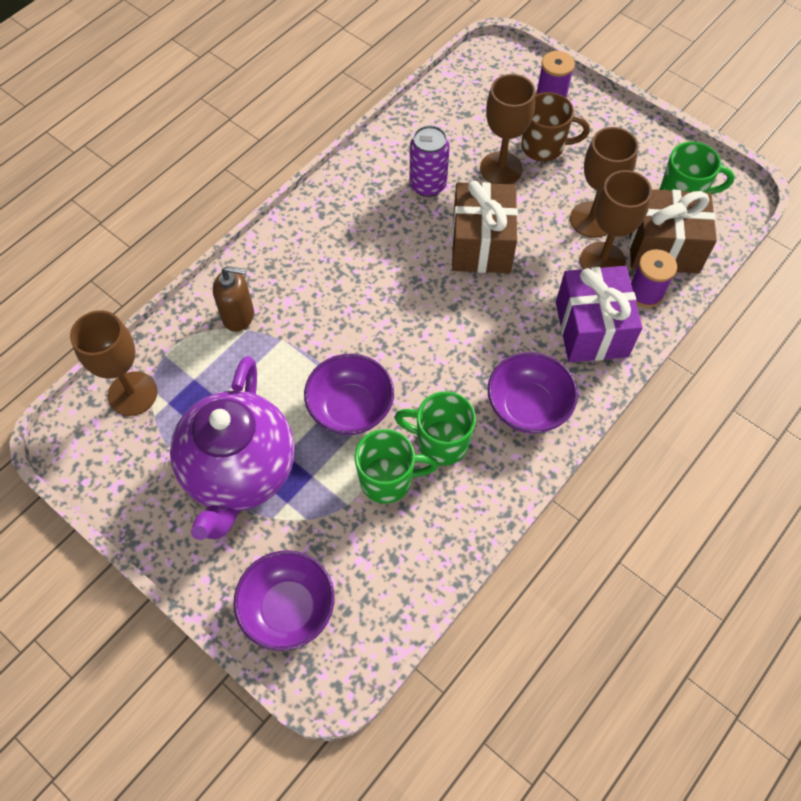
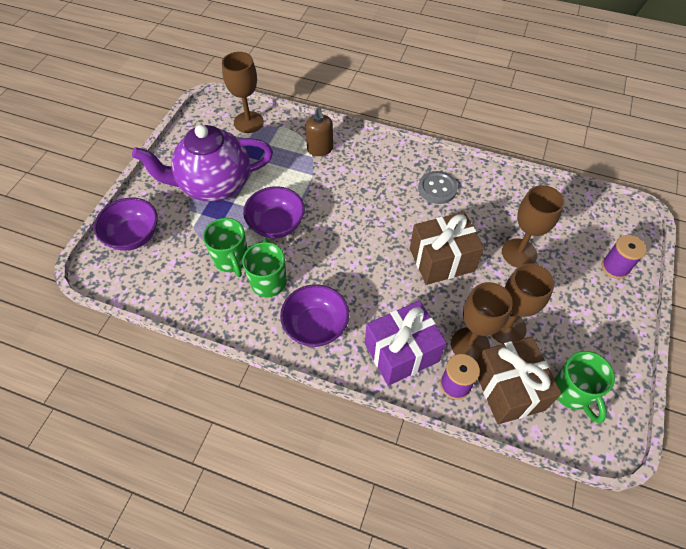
camera: 70 degrees right, 5 degrees down
(372, 208) = (437, 188): none -> grey button
(428, 185) = (476, 213): purple can -> none
(544, 147) = (558, 276): brown mug -> none

